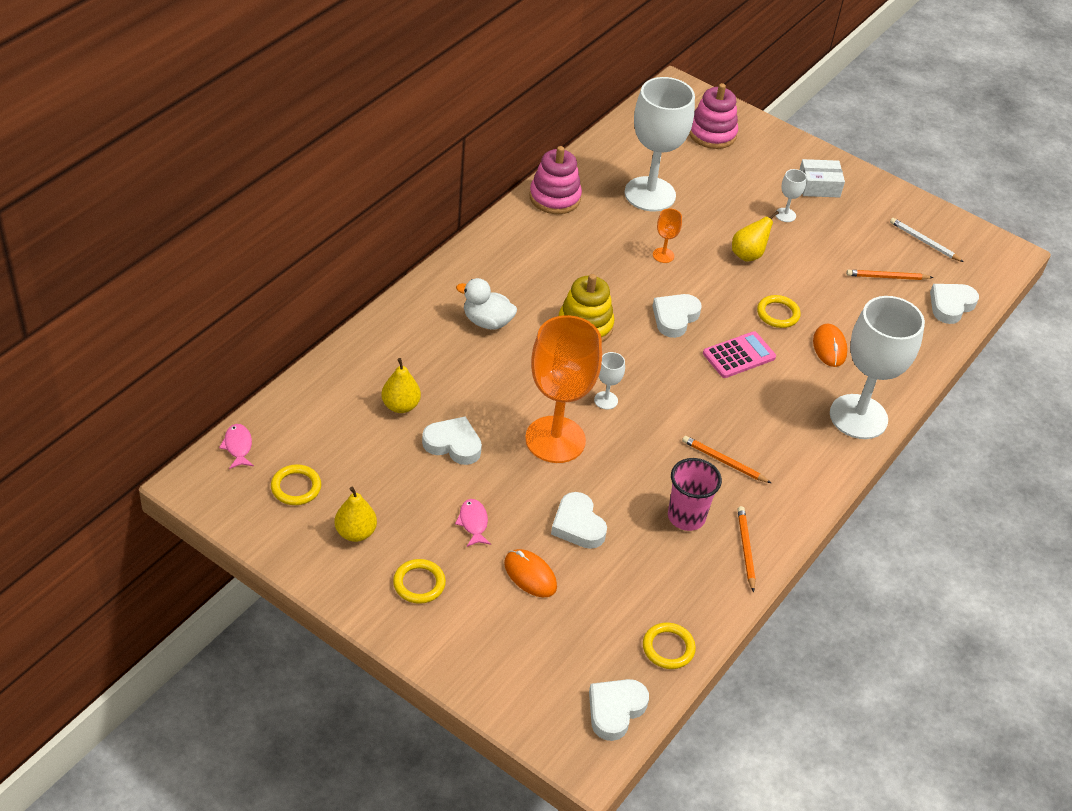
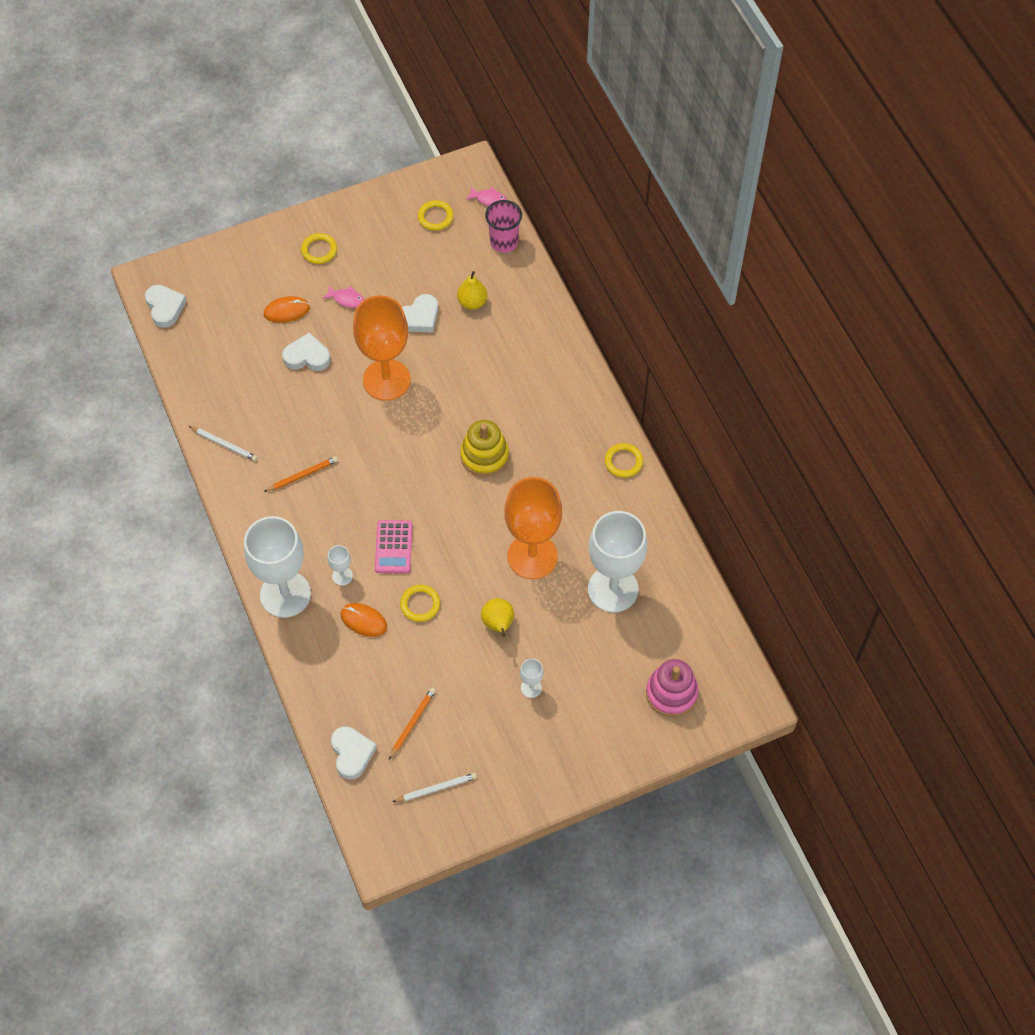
camera: 125 degrees right, 15 degrees up
(355, 532) = (379, 234): yellow pear -> none
(487, 321) = (525, 392): white duck -> none
(555, 197) = (644, 511): pink stacking toy -> none
(606, 400) = (403, 430): white goblet -> white goblet (342, 576)
(663, 255) = (532, 556): orange goblet -> orange goblet, size x2.45
(668, 648) = (185, 358): yellow ring -> yellow ring (623, 462)
(675, 318) = (458, 524): white heart -> none
(686, 517) = (272, 424): pink cup -> pink cup (504, 242)
(745, 549) = (224, 444): orange pencil -> white pencil
(818, 186) = (554, 744): white box -> none

